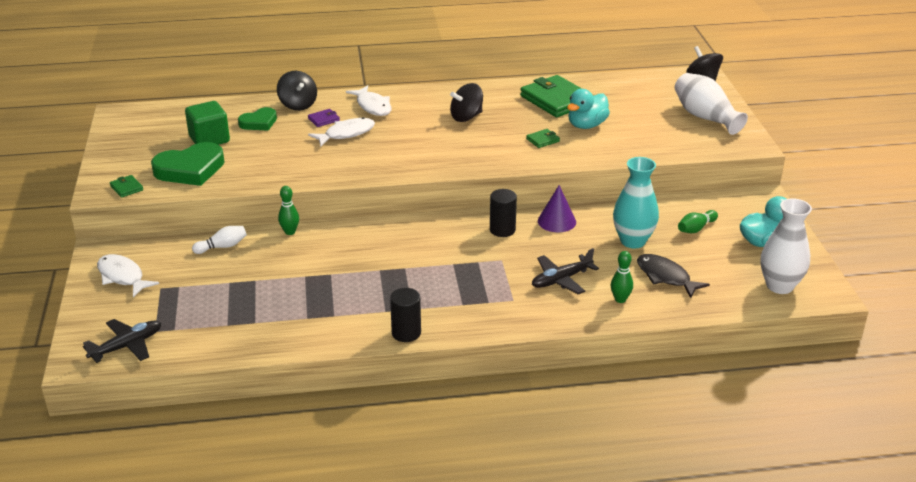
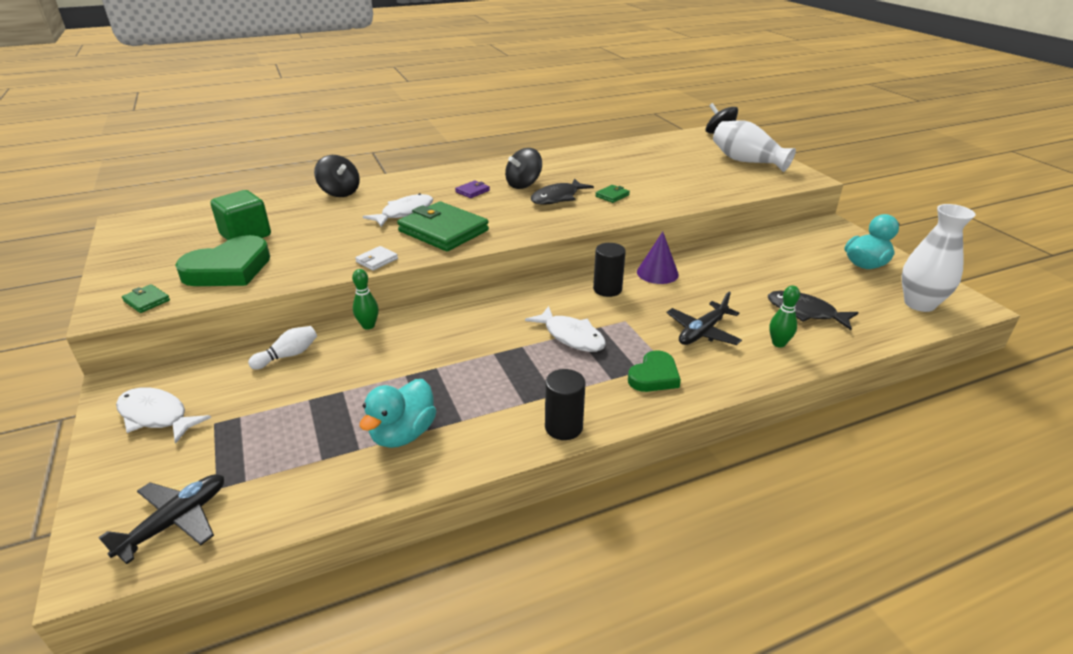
camera: 15 degrees left, 0 degrees up
(259, 122) = (301, 213): green heart -> green heart (654, 376)
(307, 178) = (377, 260): none -> white wallet
(323, 119) = (373, 202): purple wallet -> purple wallet (472, 191)
(373, 106) = (422, 185): white fish -> white fish (571, 336)
(490, 136) = (557, 198): none -> black fish
(556, 100) = (602, 162): green wallet -> green wallet (443, 231)
(586, 125) = (645, 179): turquoise duck -> turquoise duck (403, 434)
(633, 241) = (746, 281): turquoise vase -> none
(696, 228) = (795, 261): green bowling pin -> none

